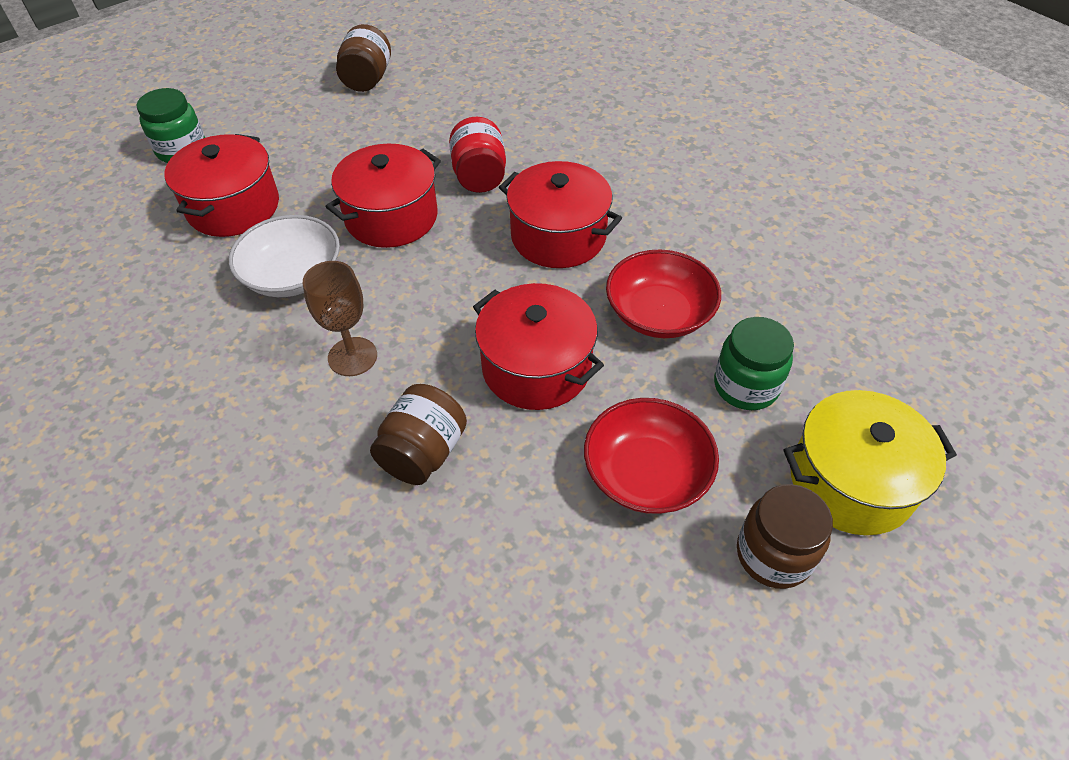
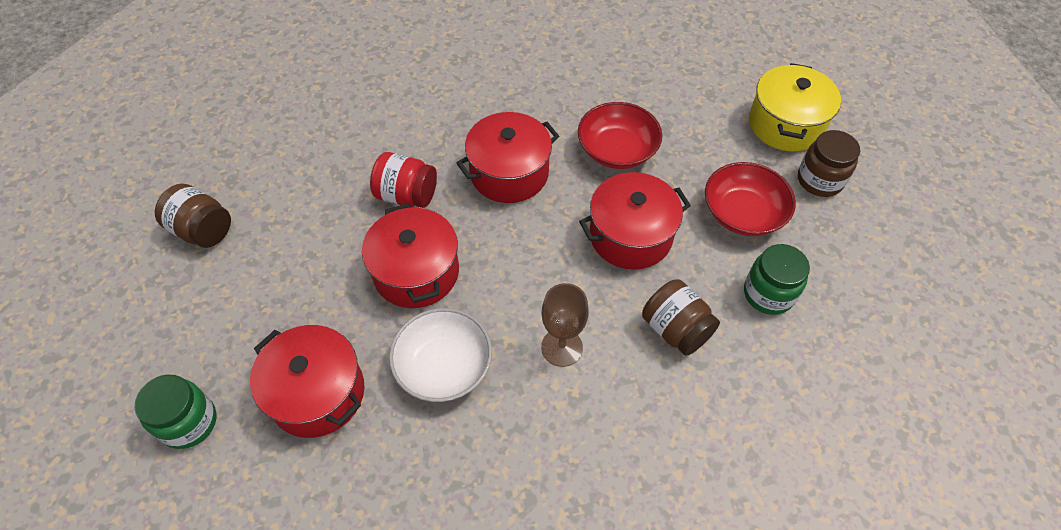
camera: 65 degrees left, 5 degrees up
(746, 386) = (698, 136): green jar -> green jar (768, 294)

